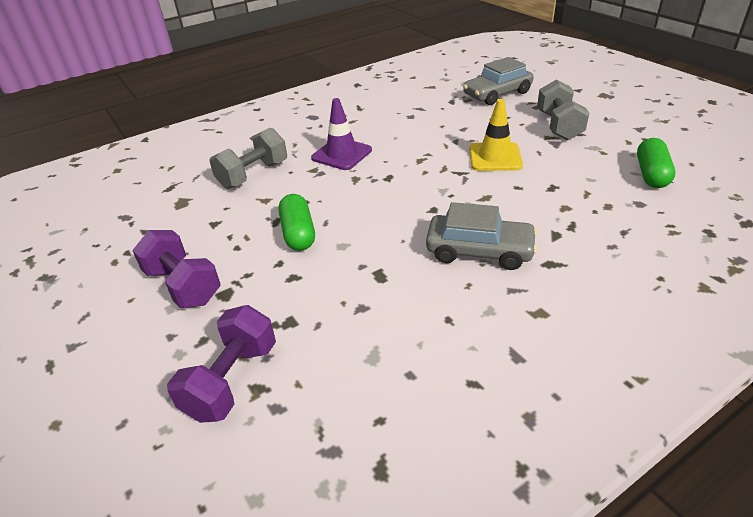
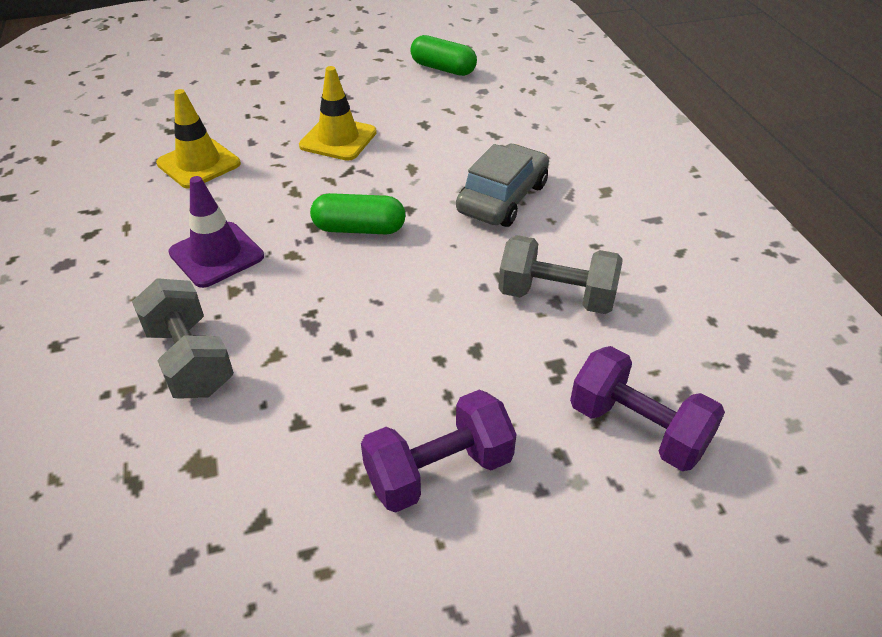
camera: 75 degrees left, 5 degrees up
(298, 233) = (385, 330): green capsule -> green capsule (359, 229)
(425, 120) = (199, 163): none -> yellow traffic cone
(497, 94) = (193, 95): grey car -> none
(558, 126) = (311, 82): grey dumbbell -> grey dumbbell (556, 297)

